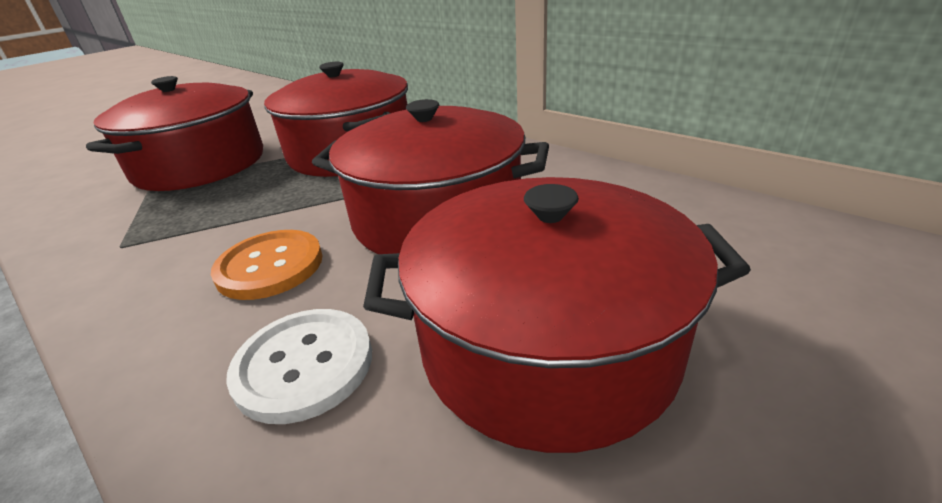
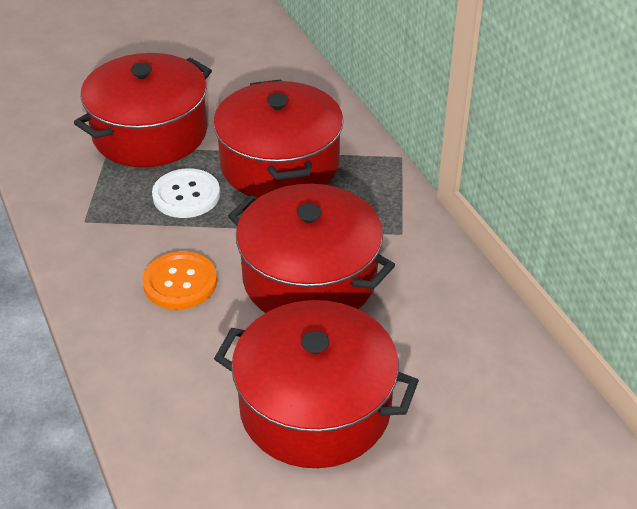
camera: 20 degrees right, 10 degrees up
(304, 365) = (181, 367): white button -> white button (186, 195)

